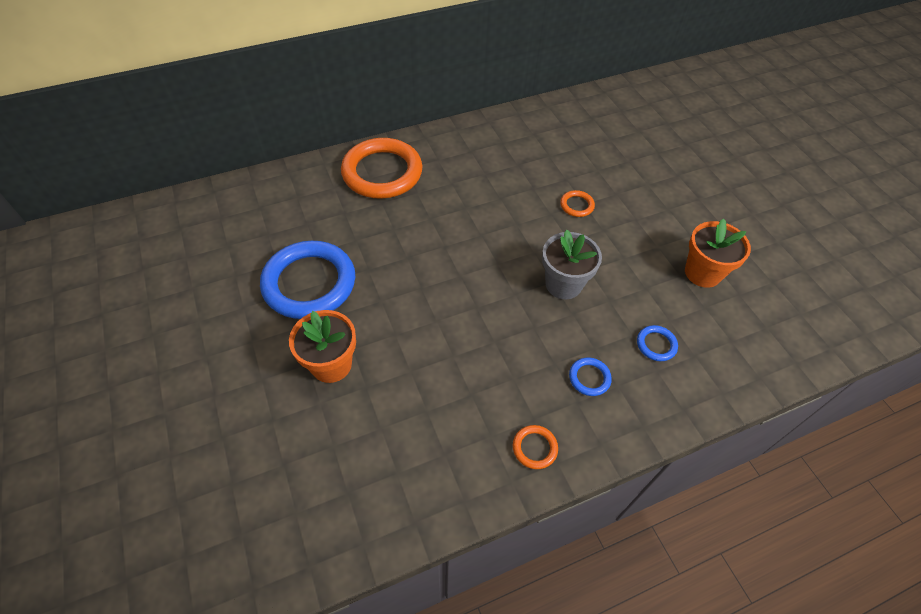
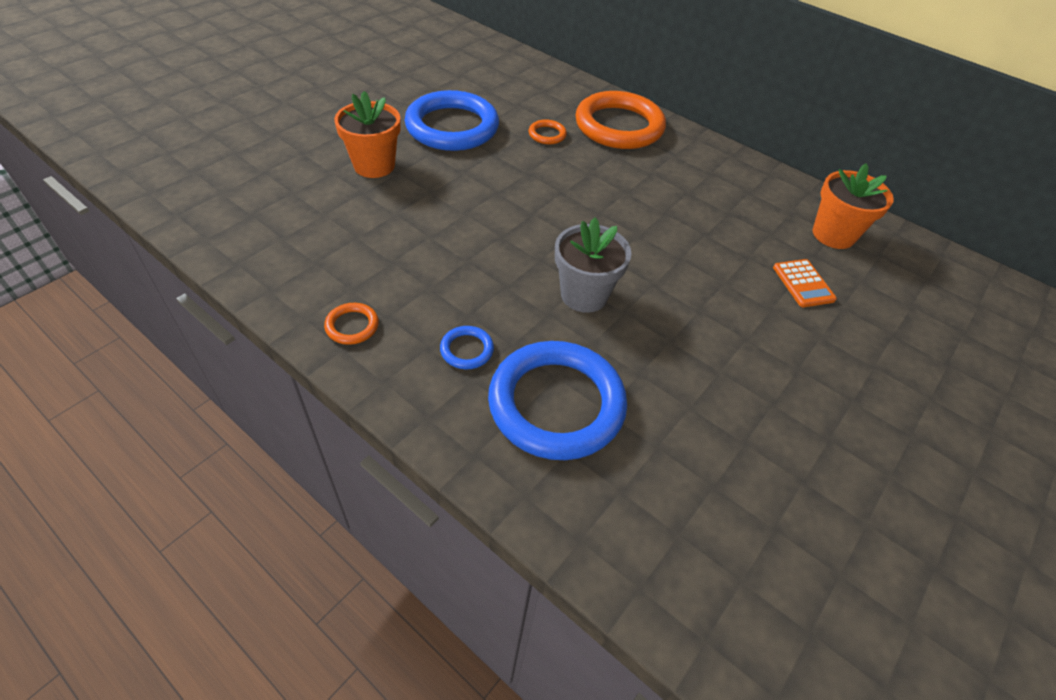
camera: 60 degrees right, 5 degrees down
(576, 205) = (714, 277): orange ring -> orange ring (547, 134)
(601, 166) = (803, 283): none -> orange calculator
(656, 344) = (556, 404): blue ring -> blue ring, size x2.42
(702, 273) = (716, 432): orange flower pot -> orange flower pot (833, 235)

